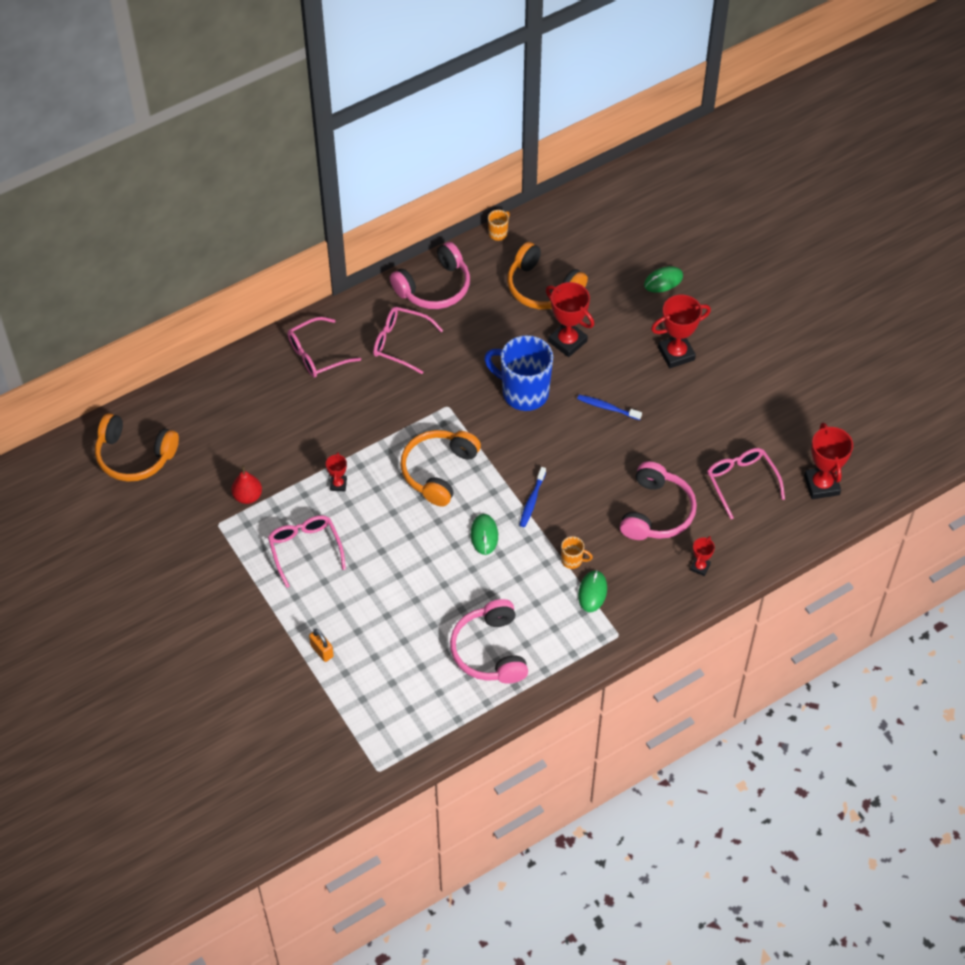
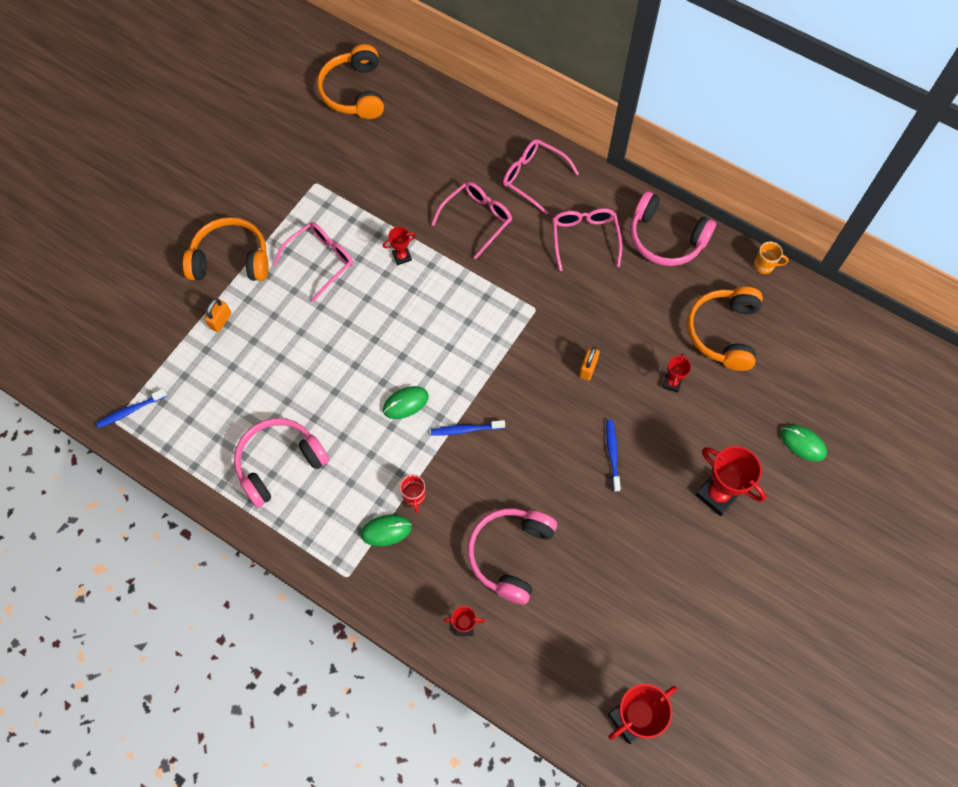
camera: 65 degrees right, 10 degrees up
(248, 496) = (354, 192): red pear -> none
(374, 754) = (130, 411): none -> blue toothbrush
(438, 471) = (458, 332): orange headphones -> orange headphones (231, 259)
(523, 392) = (588, 368): blue mug -> orange padlock
(567, 341) = (671, 383): red trophy -> red trophy, size x0.52
(572, 560) = (414, 496): orange mug -> red mug
(656, 512) = (510, 554): pink headphones -> pink headphones turned 120 degrees clockwise
(741, 482) = (591, 627): pink glasses -> pink glasses (477, 219)

